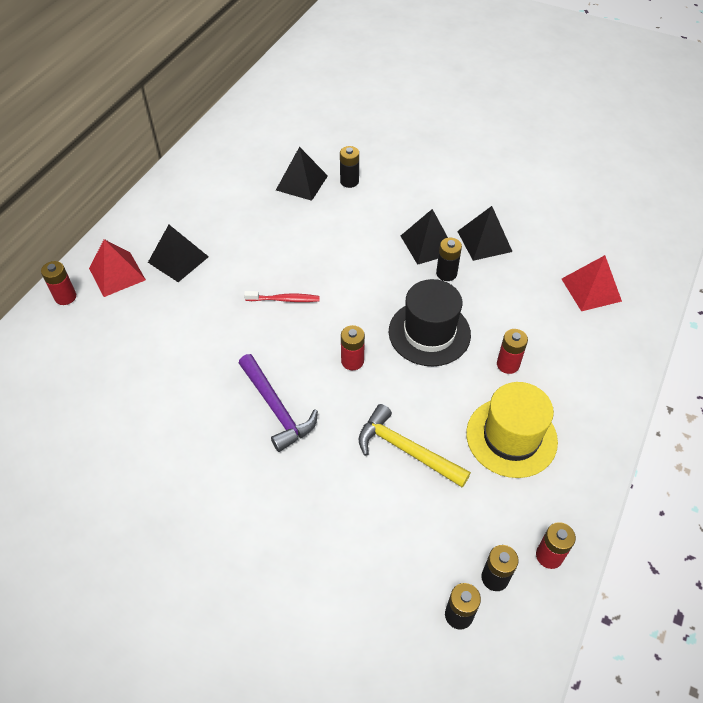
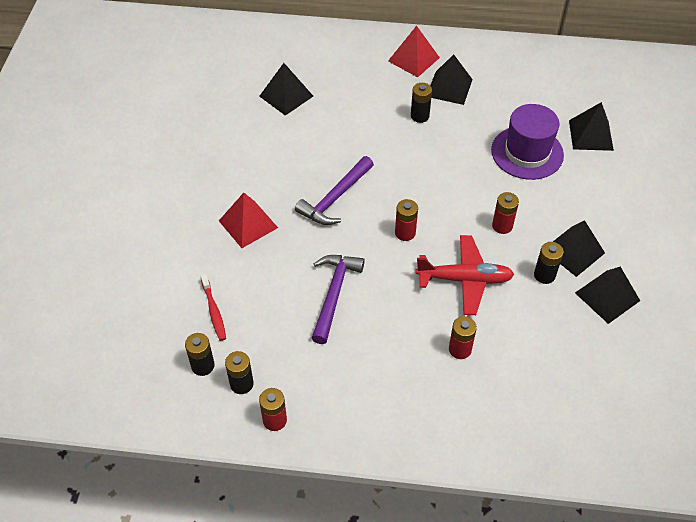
camera: 70 degrees right, 0 degrees up
(65, 297) = (376, 41): red battery -> red battery (502, 226)
(92, 410) = (286, 96): none -> black pyramid
(284, 299) = (445, 168): red toothbrush -> red toothbrush (214, 311)
(298, 232) = (527, 152): none -> purple hat
(349, 181) = (617, 168): black battery -> black battery (419, 116)
(406, 450) = (333, 294): yellow hammer -> purple hammer
(429, 333) = (464, 279): black hat -> red plane
(511, 437) = (380, 368): yellow hat -> none
(591, 290) = (597, 405): red pyramid -> red pyramid (248, 224)

